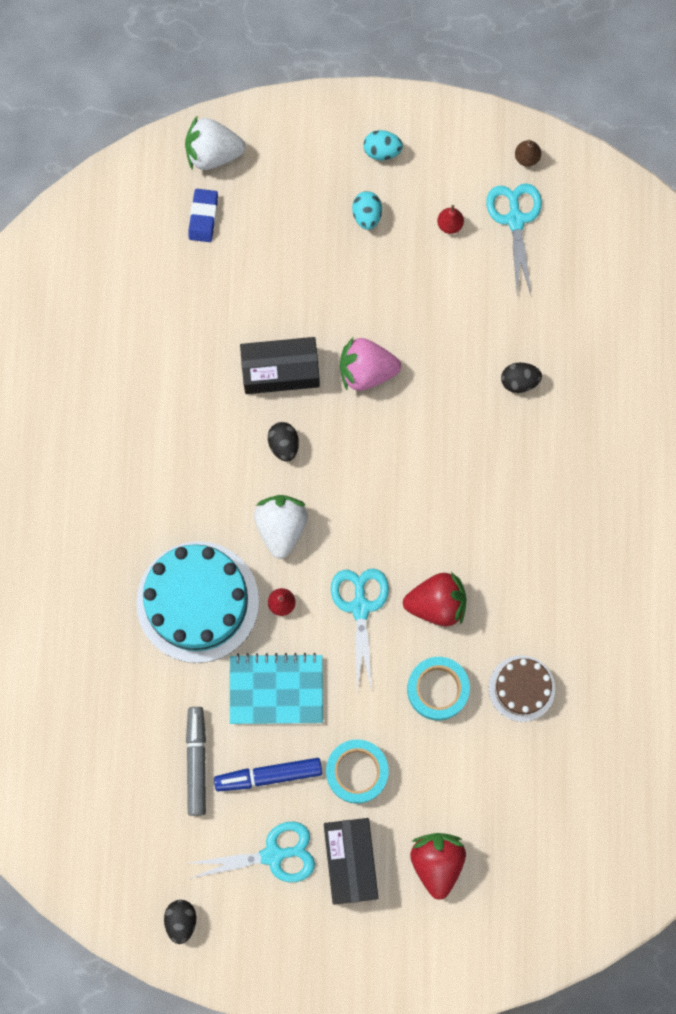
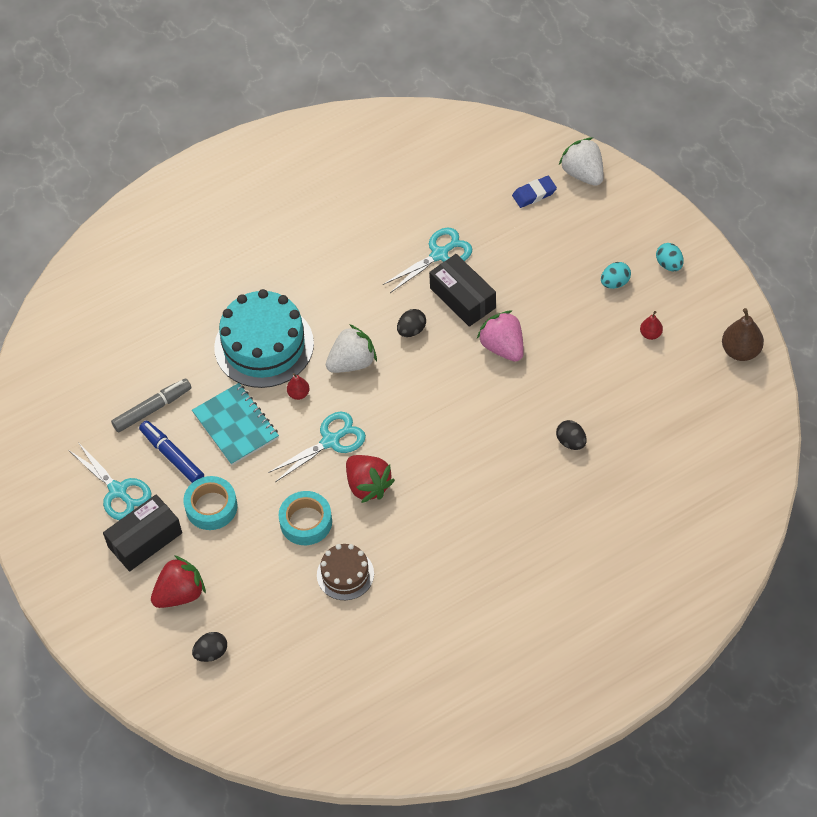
camera: 60 degrees right, 20 degrees down
(181, 920) = (37, 463): black egg -> black egg (211, 653)
(515, 220) = (688, 371): turquoise scissors -> turquoise scissors (439, 254)
(526, 158) = (740, 351): brown pear -> brown pear, size x1.81

